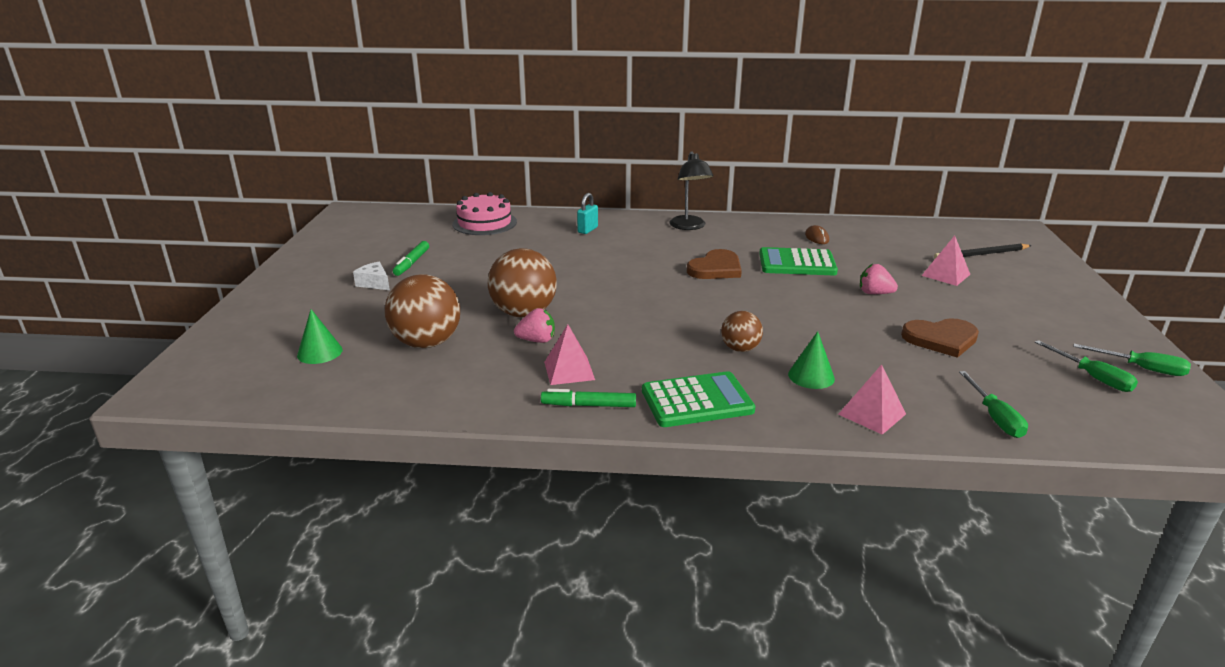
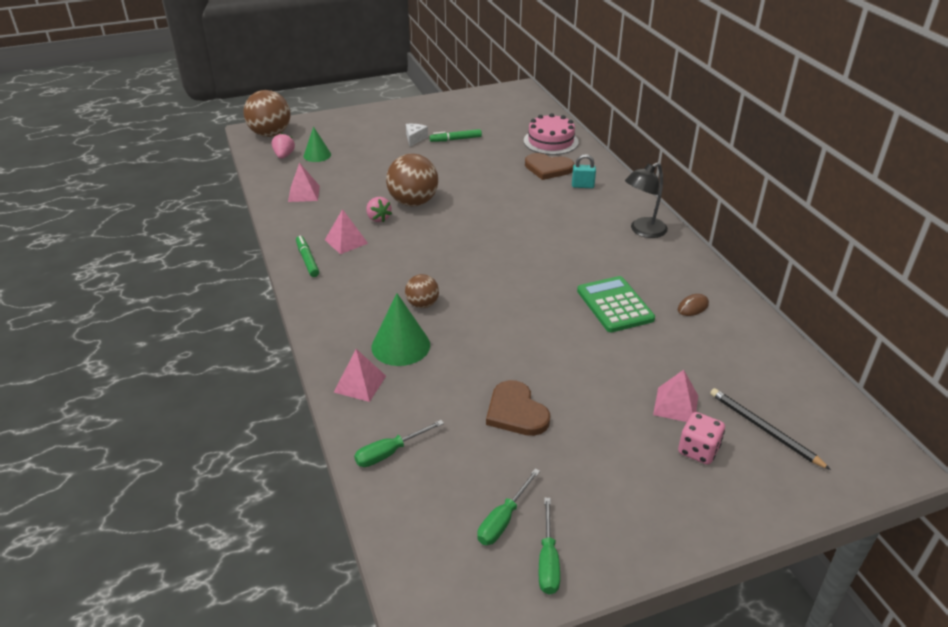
camera: 65 degrees right, 10 degrees up
(414, 380) = (304, 193): none -> pink pyramid
(427, 343) = (349, 182): brown ball -> brown ball (270, 134)
(697, 401) = (335, 300): green calculator -> none
(716, 268) = (562, 264): brown heart -> brown heart (548, 168)
(811, 376) = (400, 346): green cone -> green cone, size x1.56
(874, 293) = (585, 361): pink strawberry -> pink strawberry (284, 156)
(1003, 281) = (698, 450): none -> pink dice

